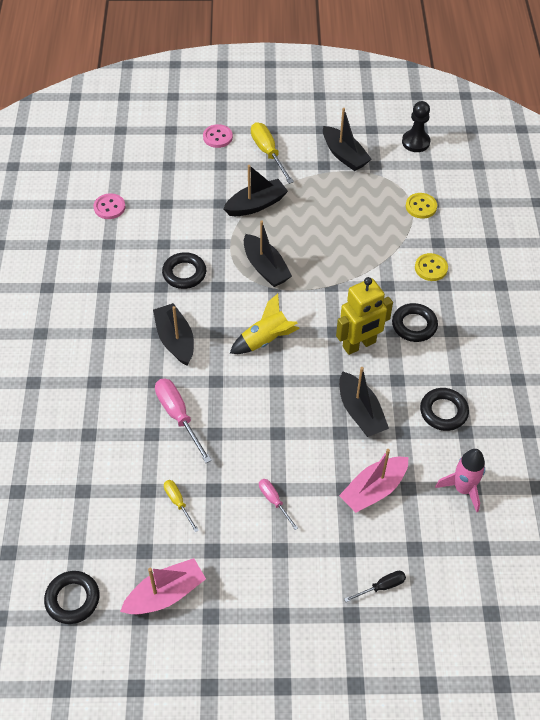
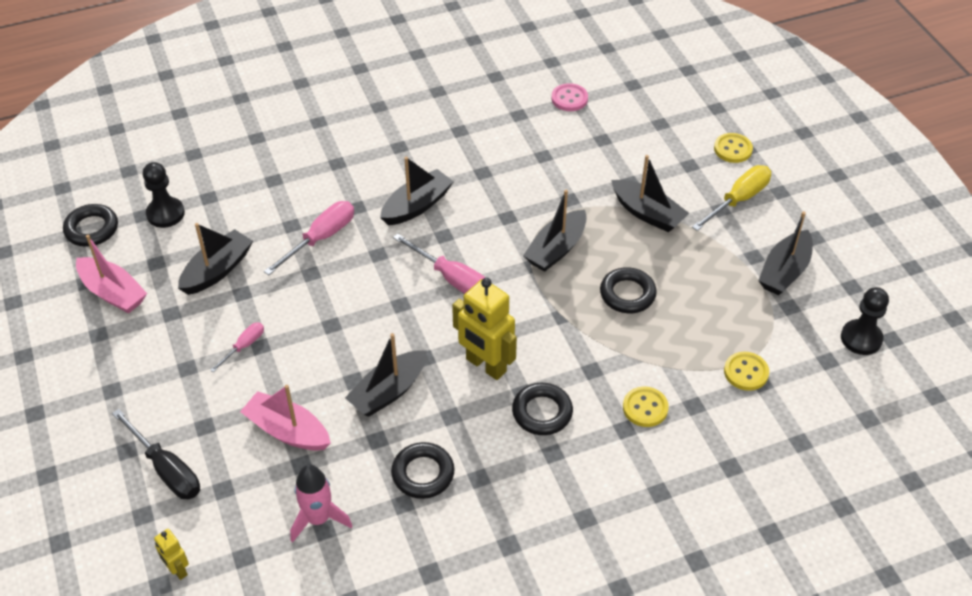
camera: 70 degrees right, 5 degrees down
(85, 531) = (165, 214): none -> black pawn
(178, 503) = (217, 270): yellow screwdriver -> black boat
(184, 273) = (510, 185): black ring -> black ring (627, 294)
(217, 137) = (733, 149): pink button -> yellow button
(265, 340) = (452, 279): yellow rocket -> pink screwdriver
(381, 587) = (166, 469): black screwdriver -> black screwdriver, size x1.76
(481, 597) = (177, 569): none -> yellow robot

